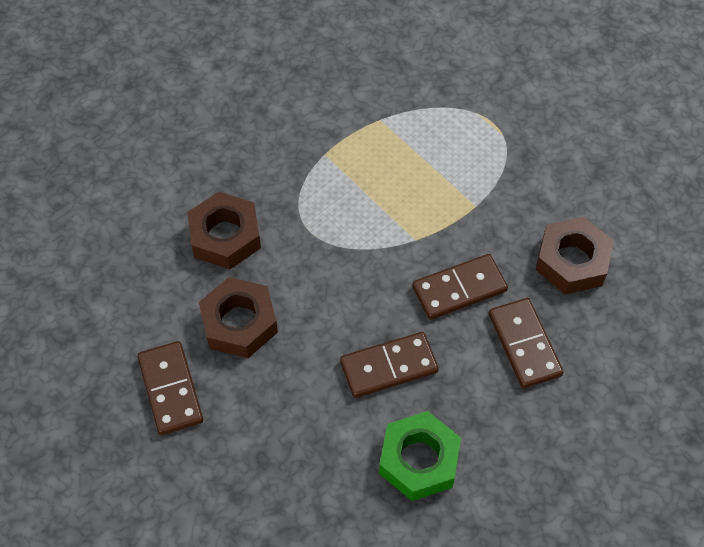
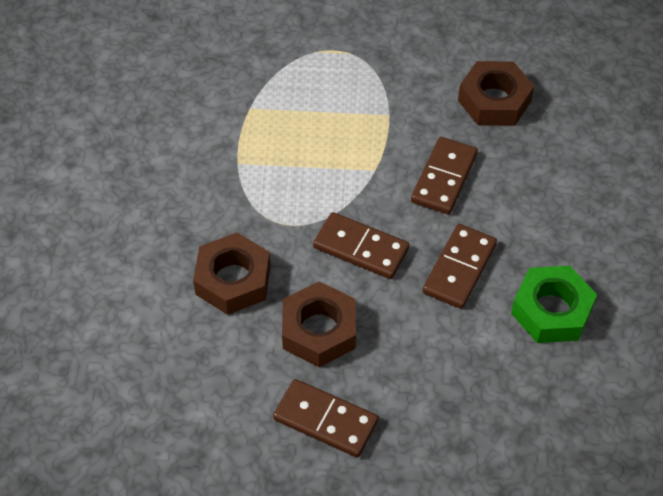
camera: 45 degrees left, 5 degrees down
(524, 344) = (528, 179): brown domino -> brown domino (361, 248)

